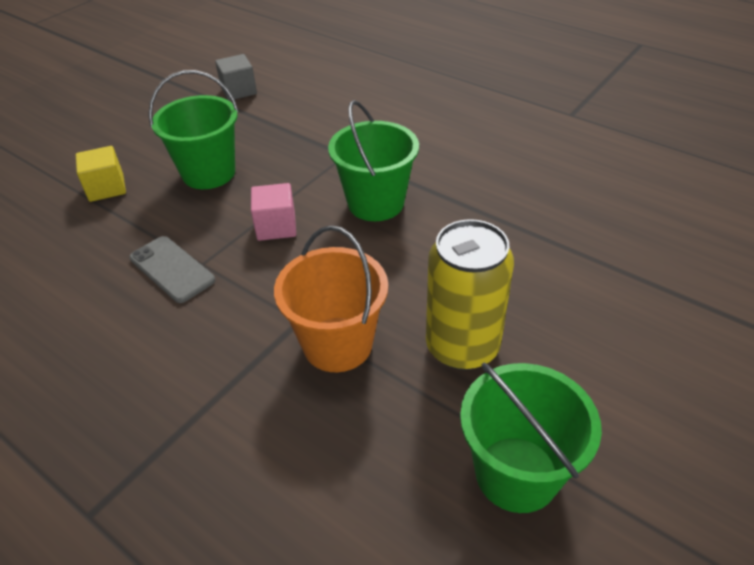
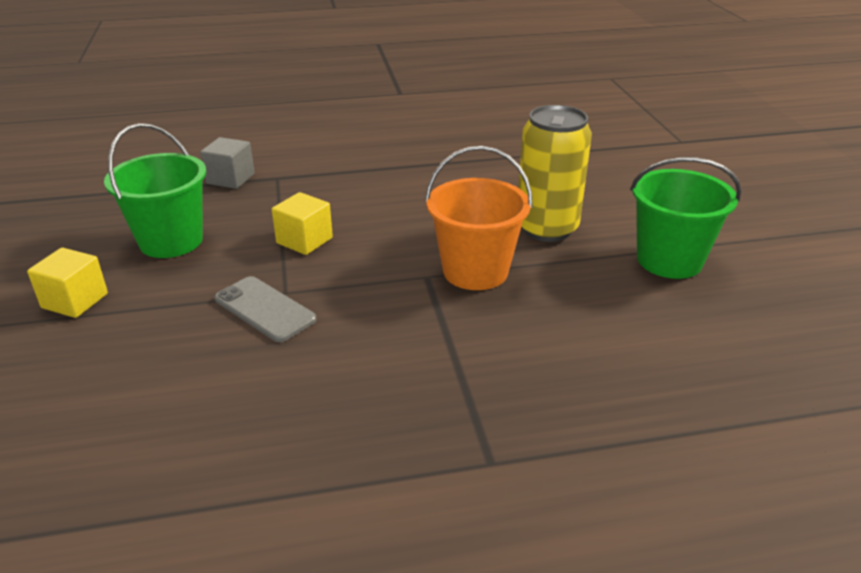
camera: 50 degrees left, 10 degrees down
(172, 269) = (265, 309): grey phone -> grey phone turned 45 degrees clockwise
(239, 91) = (85, 180): grey cube -> grey cube (230, 179)
(276, 226) = (304, 240): pink cube -> yellow cube
(375, 203) = (356, 192): green bucket -> none

